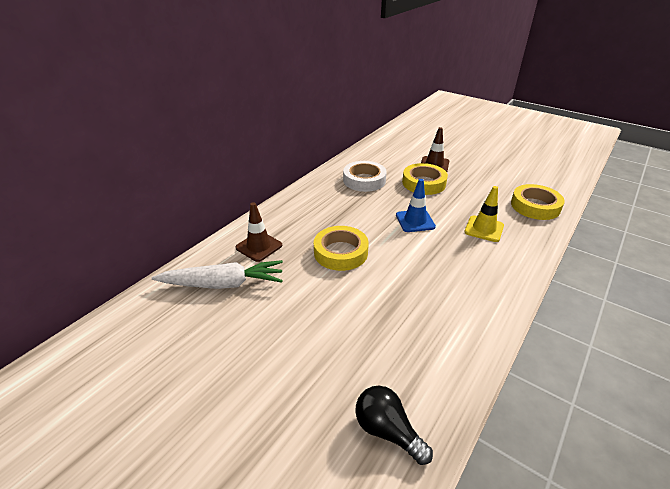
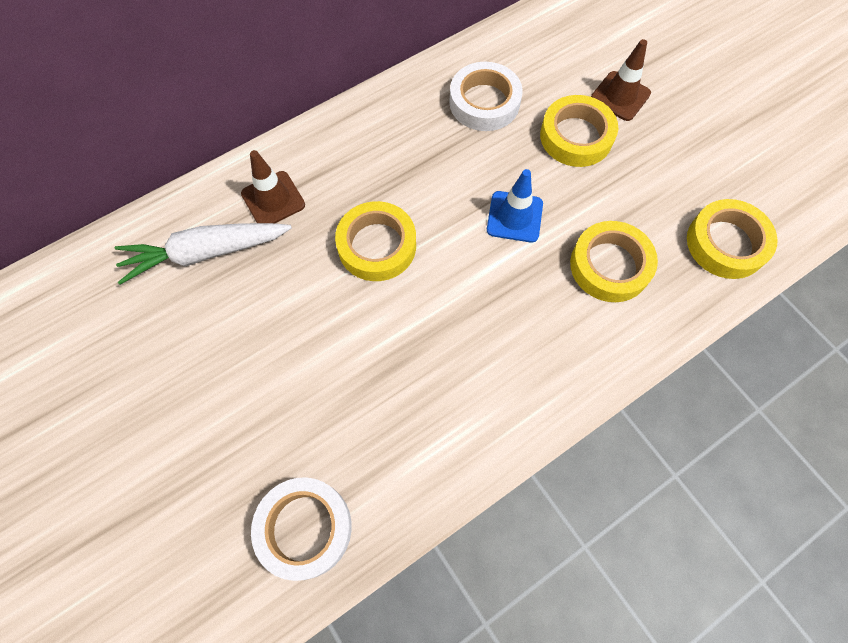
camera: 20 degrees right, 30 degrees up
(223, 284) = (205, 253): white carrot -> white carrot turned 150 degrees clockwise
(387, 431) = (304, 528): black light bulb -> white tape
(484, 229) = (610, 265): yellow traffic cone -> yellow tape

